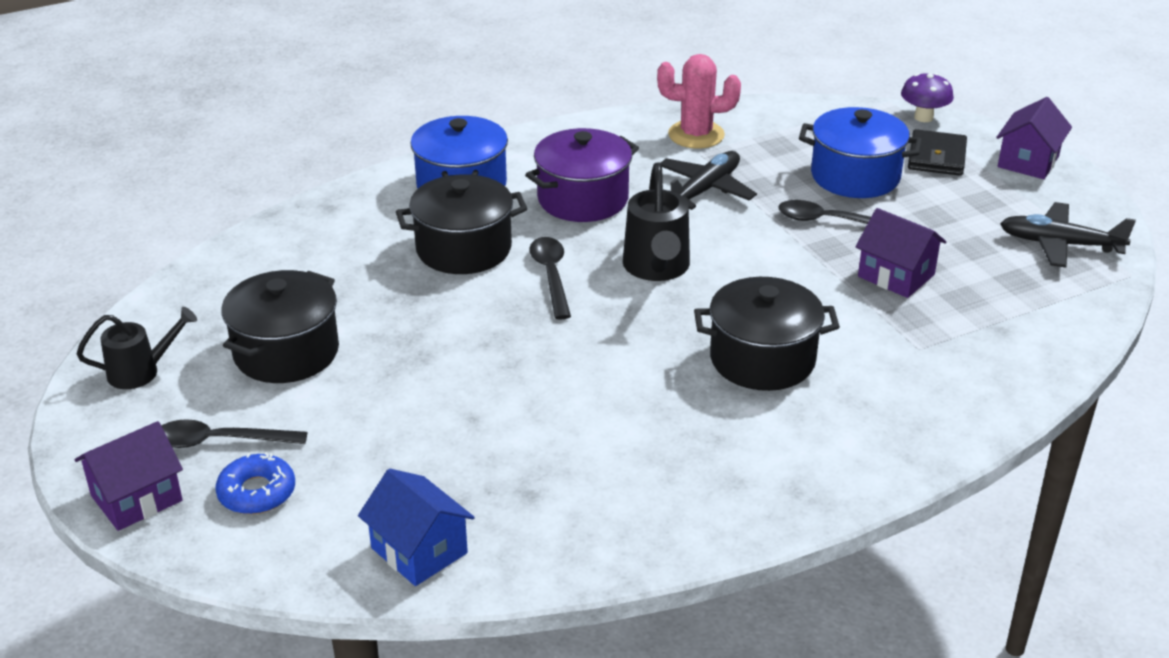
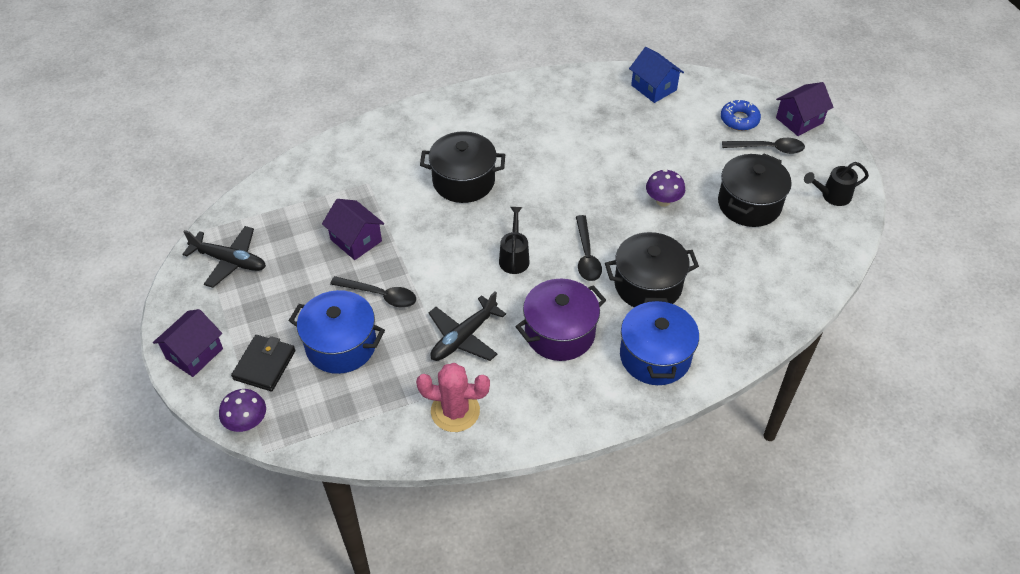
camera: 175 degrees left, 15 degrees up
(428, 349) = (663, 201): none -> purple mushroom
(656, 268) = (514, 257): black watering can -> black watering can, size x0.66

